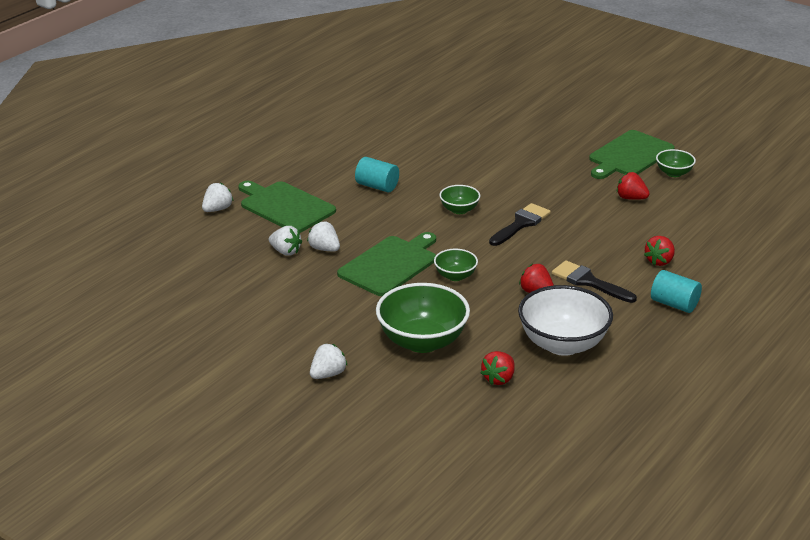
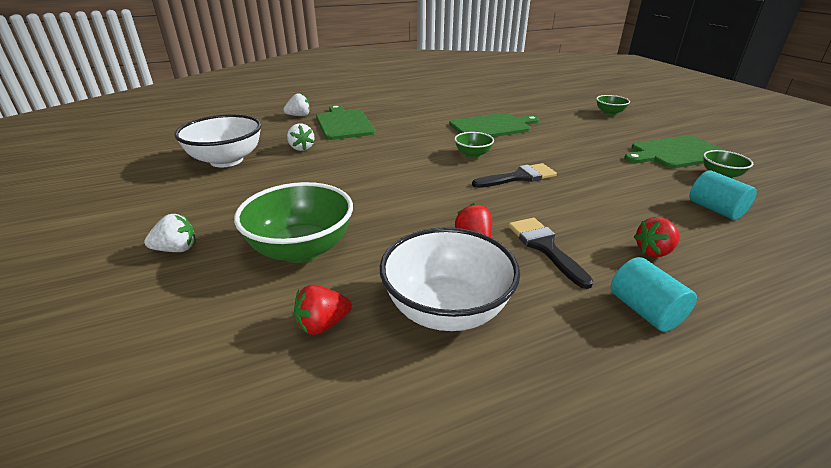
camera: 30 degrees right, 0 degrees up
(232, 289) = (227, 160): none -> white bowl
(324, 249) = (331, 153): white strawberry -> none
(377, 186) = (425, 127): turquoise cylinder -> turquoise cylinder (715, 209)
(390, 264) = (365, 177): green cutting board -> green cutting board (492, 126)
(455, 276) = (409, 201): green bowl -> green bowl (609, 113)
(631, 198) = (656, 184): red strawberry -> none

